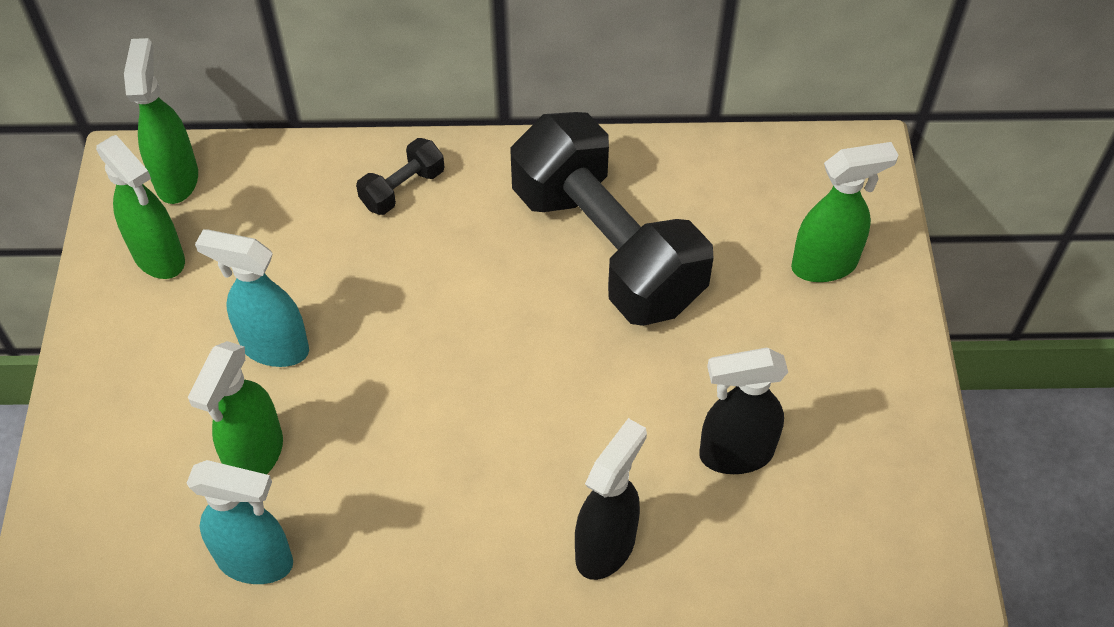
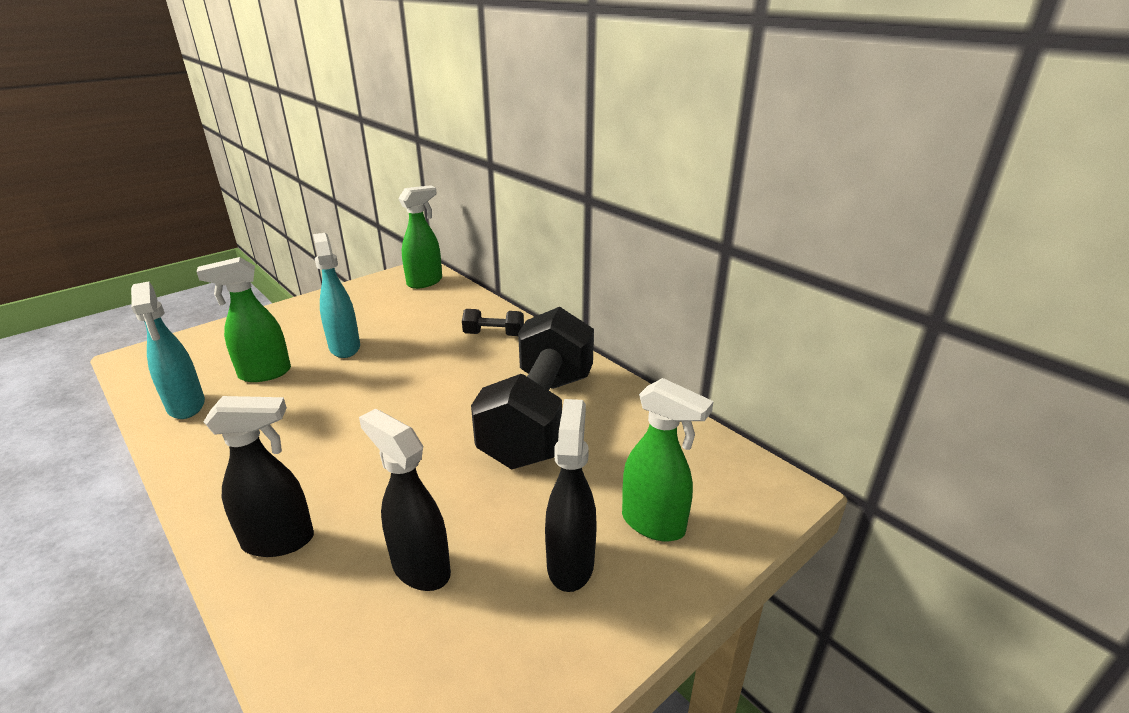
camera: 50 degrees right, 25 degrees down
(159, 257) = (373, 297): green spray bottle -> none
(818, 349) = (570, 563): none -> black spray bottle

